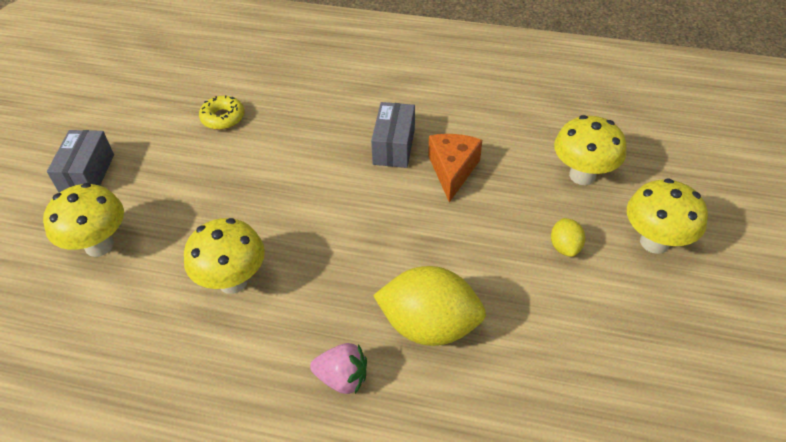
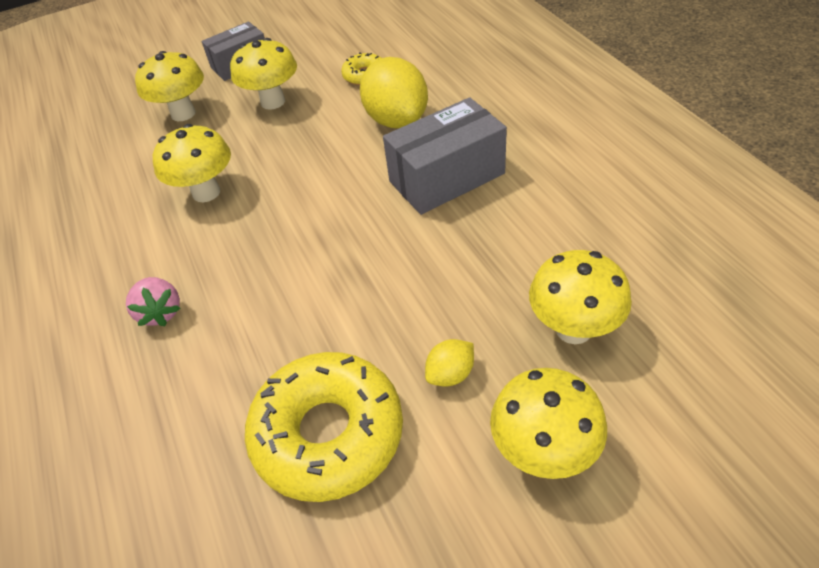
camera: 55 degrees right, 0 degrees up
(174, 183) = (273, 102): none -> yellow mushroom
(394, 146) = (447, 177): grey box -> grey box, size x1.52
(429, 326) = (257, 332): yellow lemon -> yellow lemon (397, 120)
(452, 170) = (461, 231): orange cheese -> none
(557, 333) = (328, 434): none -> yellow donut

